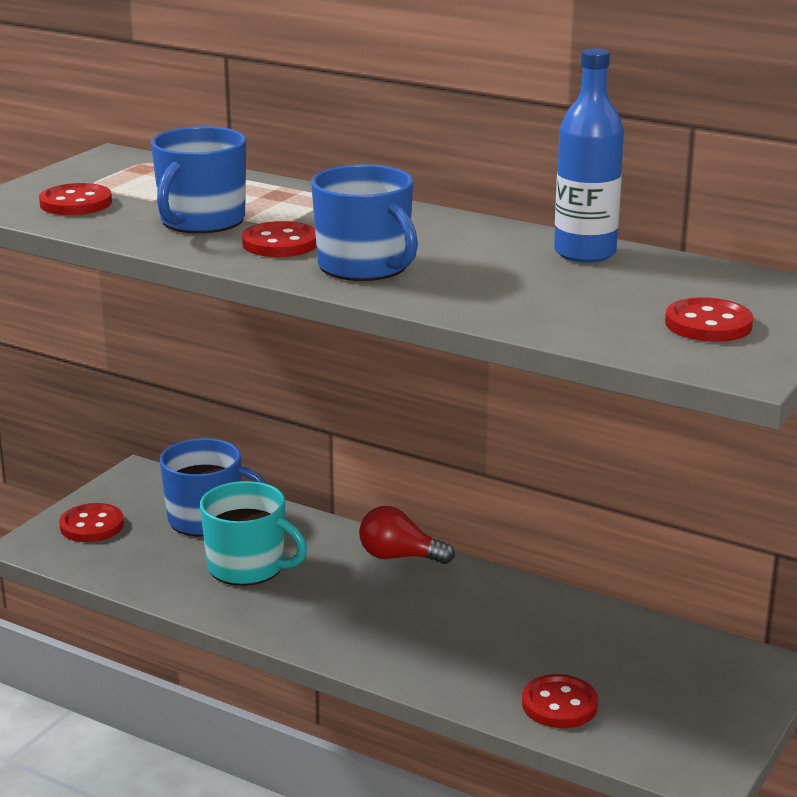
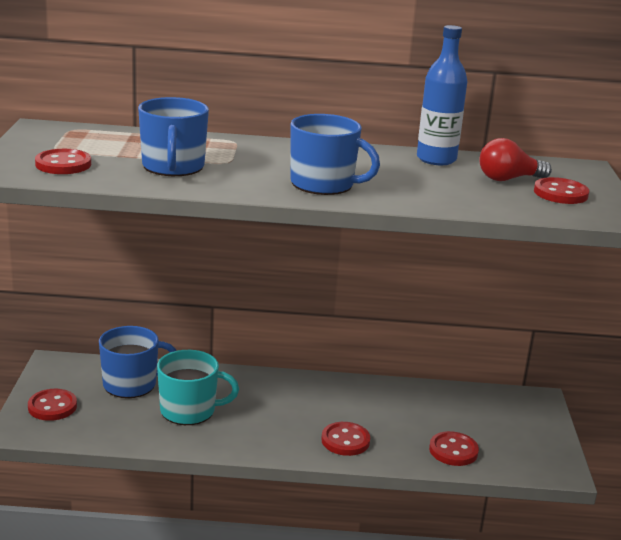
camera: 30 degrees left, 0 degrees up
(280, 243) = (248, 176): red button -> red button (345, 441)
(399, 557) = (279, 381): red light bulb -> red light bulb (508, 179)

